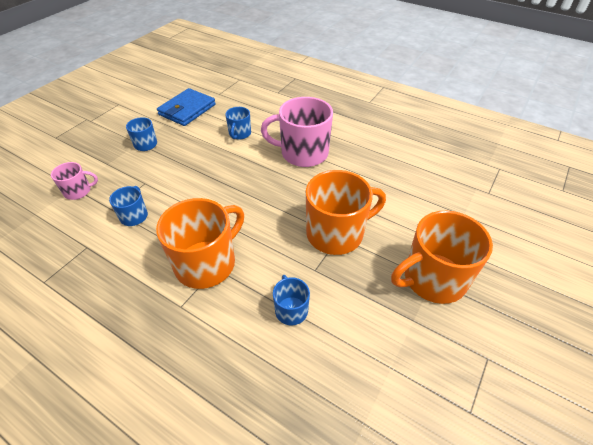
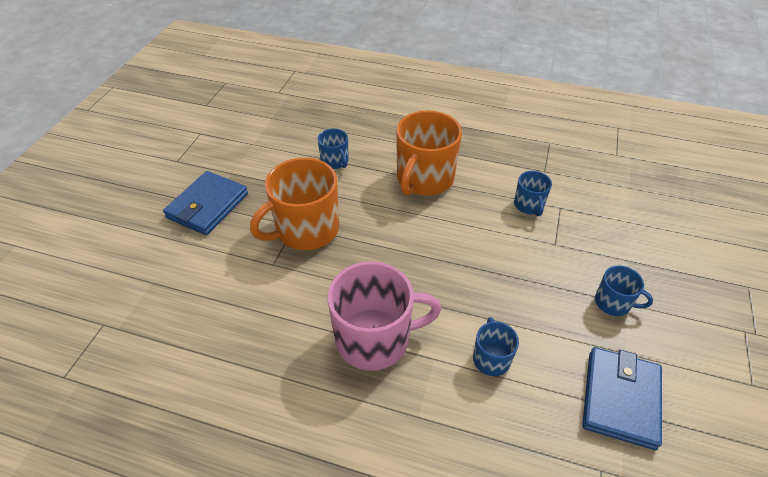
camera: 165 degrees right, 0 degrees up
(78, 191) = (617, 218): pink mug -> none
(432, 279) = (207, 206): orange mug -> blue wallet

